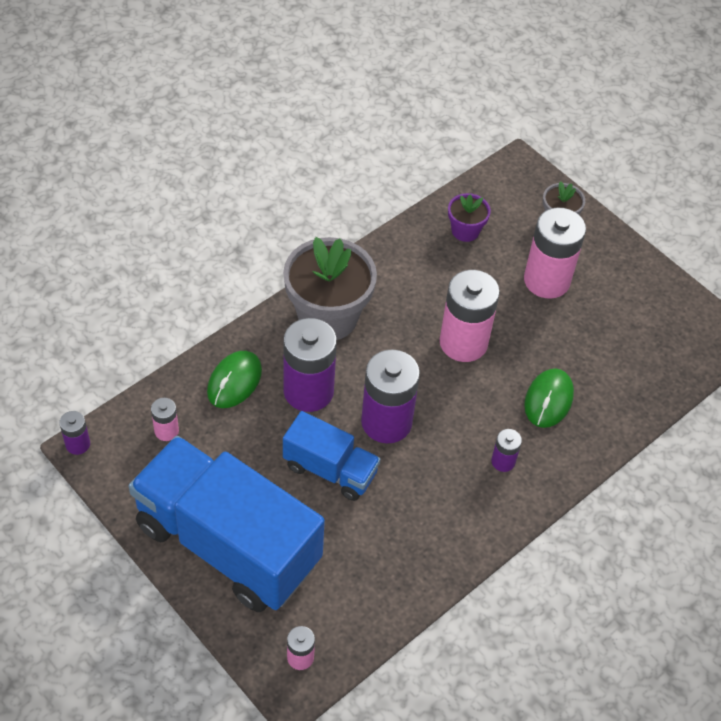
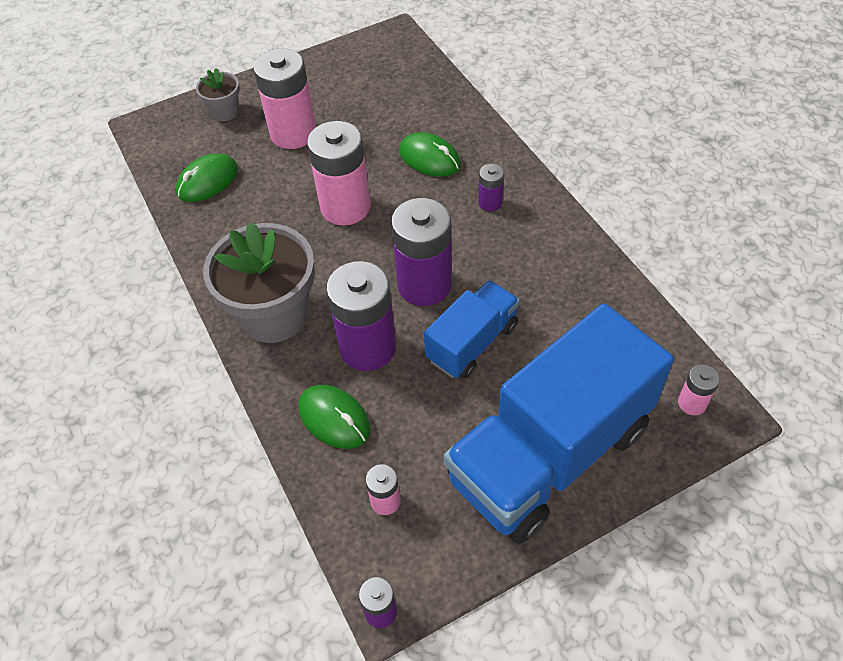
camera: 70 degrees left, 0 degrees up
(465, 231) = (207, 181): purple flower pot -> green mouse

